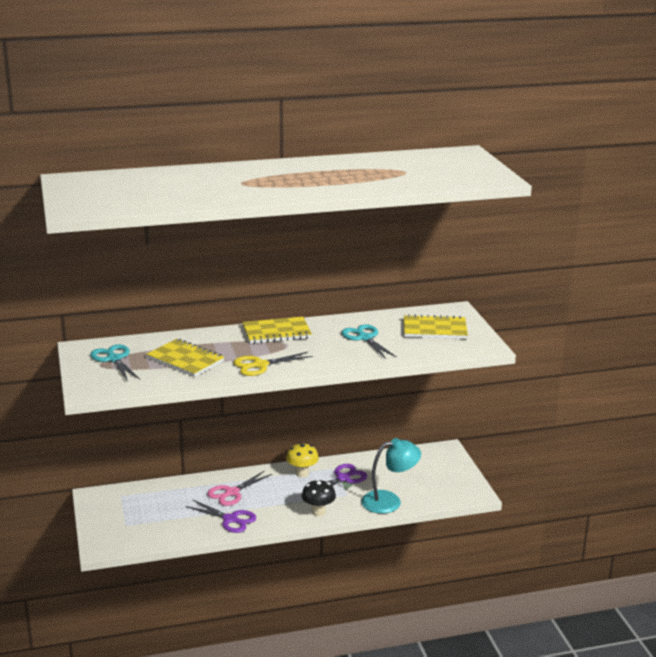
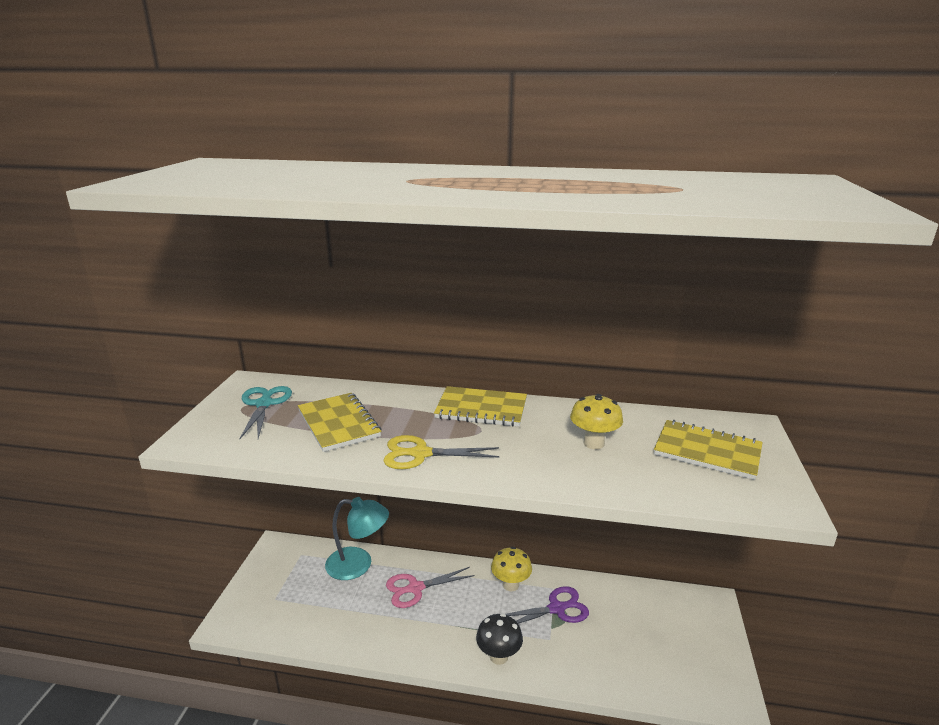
camera: 25 degrees right, 0 degrees up
(230, 519) = (388, 630): purple scissors -> none
(365, 338) = (593, 443): turquoise scissors -> yellow mushroom
(389, 501) = (601, 670): turquoise lamp -> turquoise lamp (358, 565)

